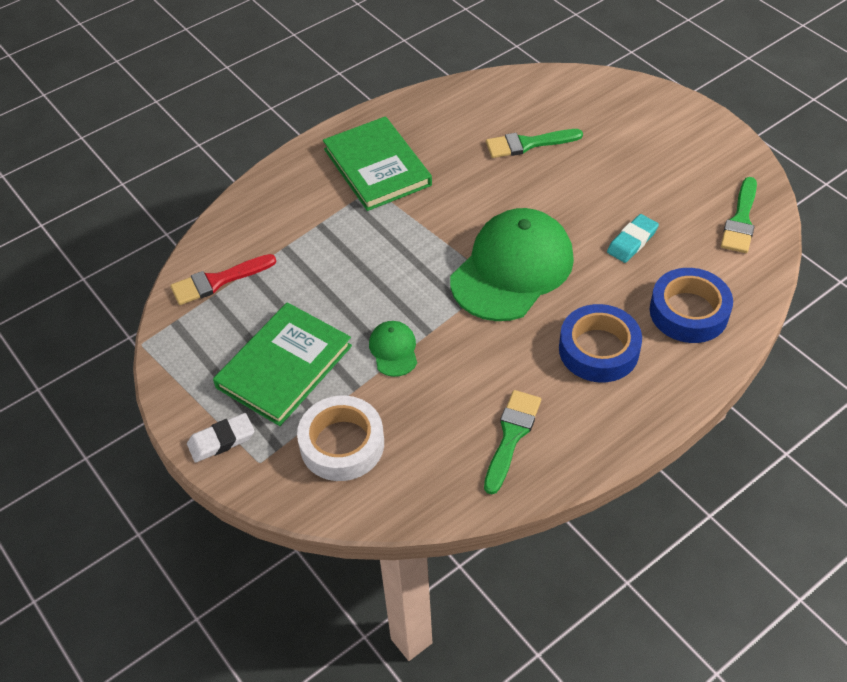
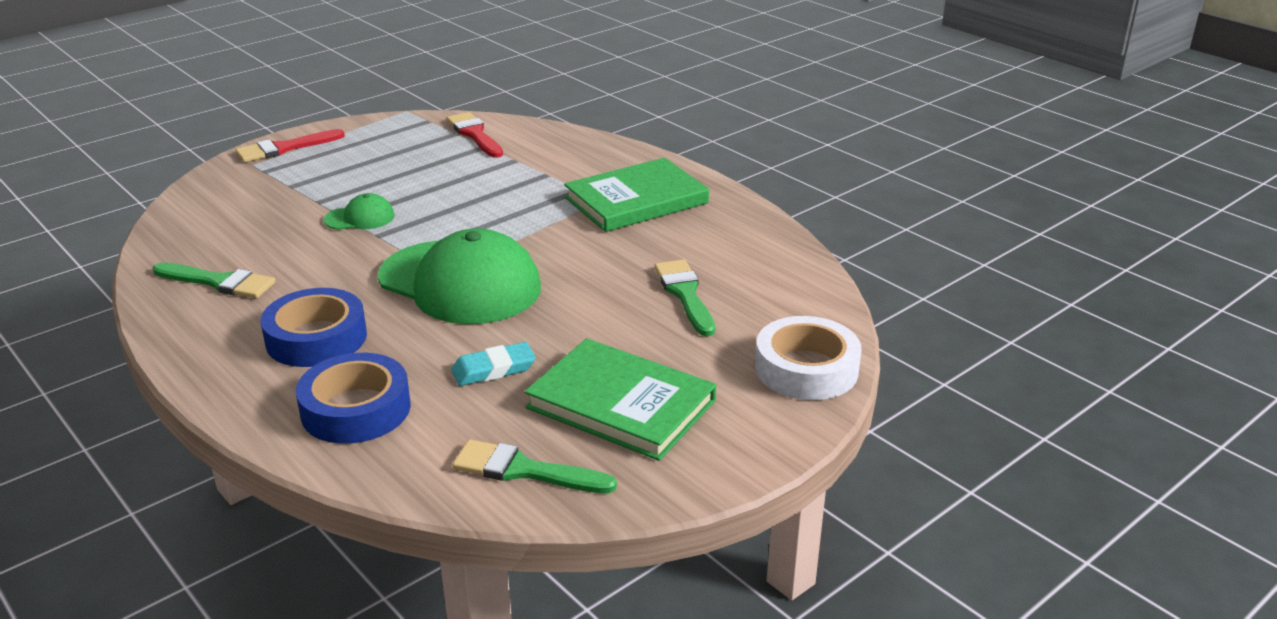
camera: 85 degrees right, 20 degrees down
(221, 440) = (284, 148): white eraser -> red brush
(284, 366) = (358, 168): green book -> green book (621, 404)
(342, 444) = (254, 198): white tape -> white tape (806, 369)
(632, 241) = (493, 369): turquoise eraser -> turquoise eraser turned 60 degrees counterclockwise

